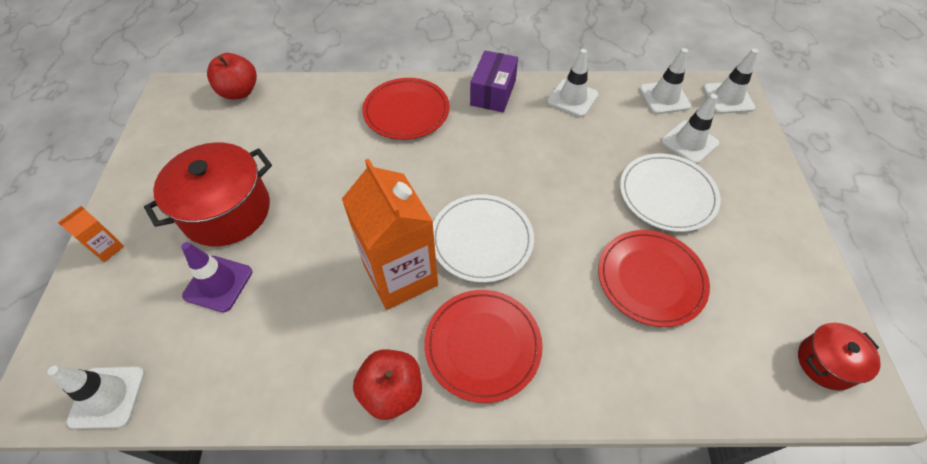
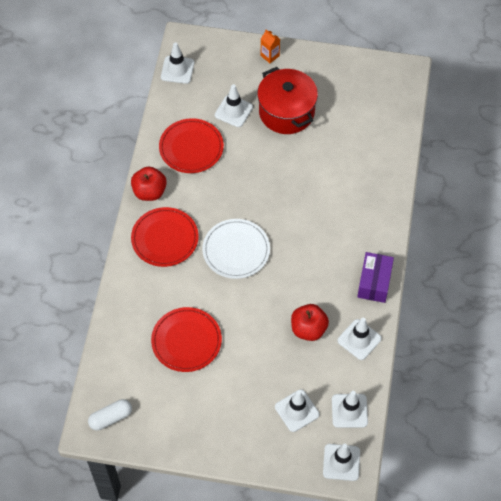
camera: 100 degrees right, 5 degrees up
(218, 283) = (233, 111): purple traffic cone -> white traffic cone
(239, 92) = (399, 113): red apple -> red apple (308, 329)
(400, 275) = (219, 202): orange carton -> none
(406, 111) = (362, 219): red plate -> red plate (191, 147)
(493, 93) = (374, 282): purple box -> purple box turned 75 degrees clockwise
(667, 194) = (250, 375): white plate -> none
(826, 363) = (111, 418): red pot -> white capsule

